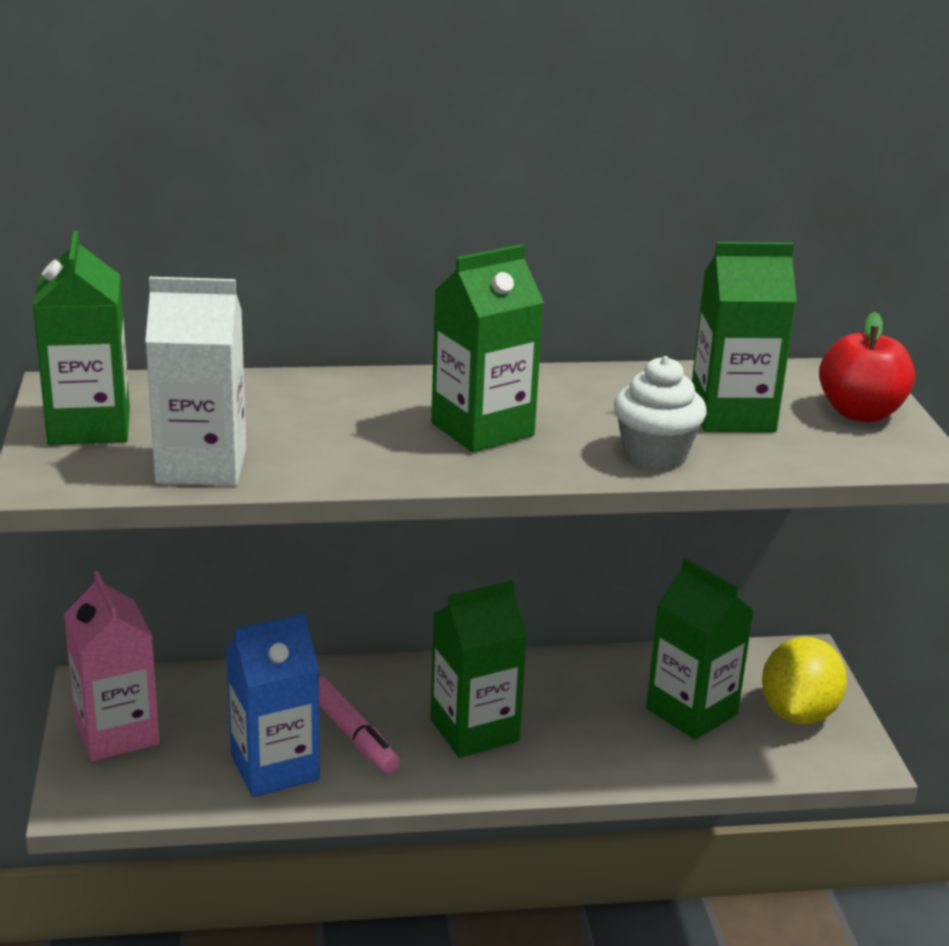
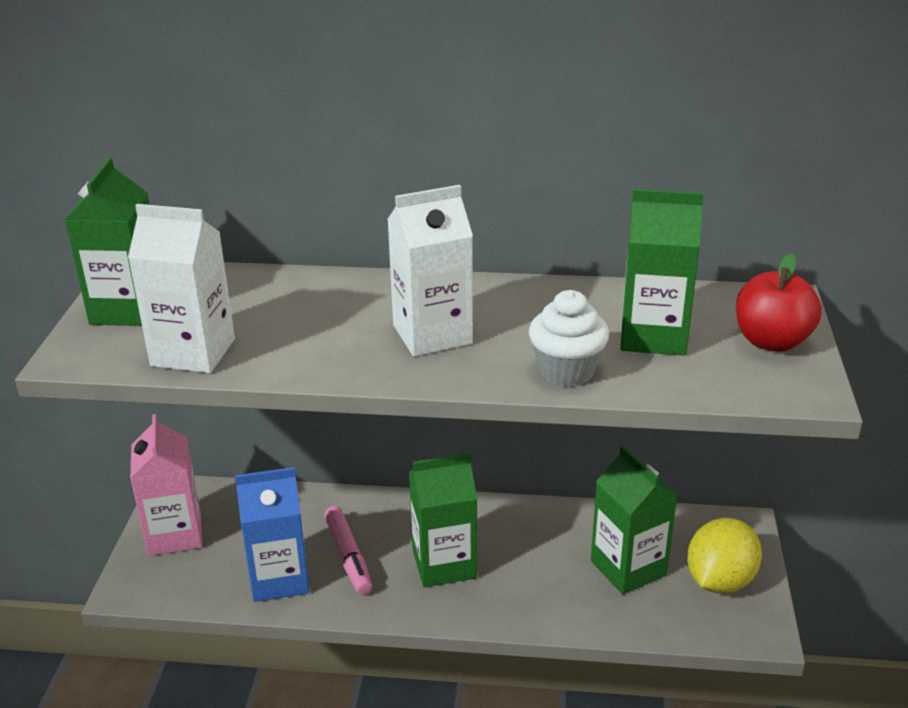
camera: 15 degrees right, 5 degrees up
(482, 429) = (432, 334): green carton -> white carton

